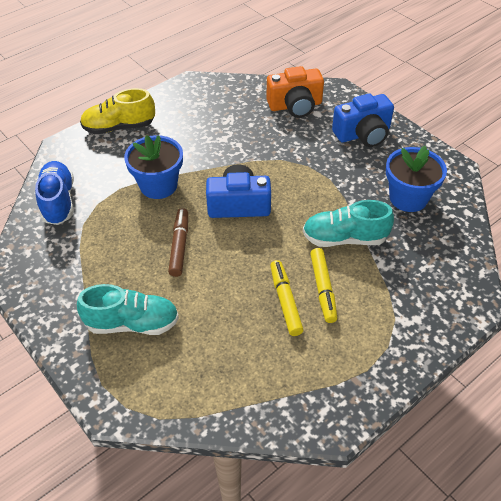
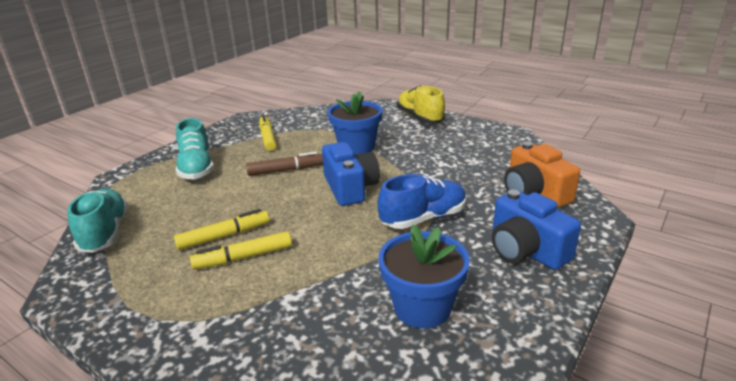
camera: 75 degrees right, 20 degrees down
(58, 201) = (319, 117): blue shoe -> blue shoe (423, 218)
(88, 254) = (267, 138): none -> yellow marker
(344, 238) = (324, 261): turquoise shoe -> turquoise shoe (105, 233)

